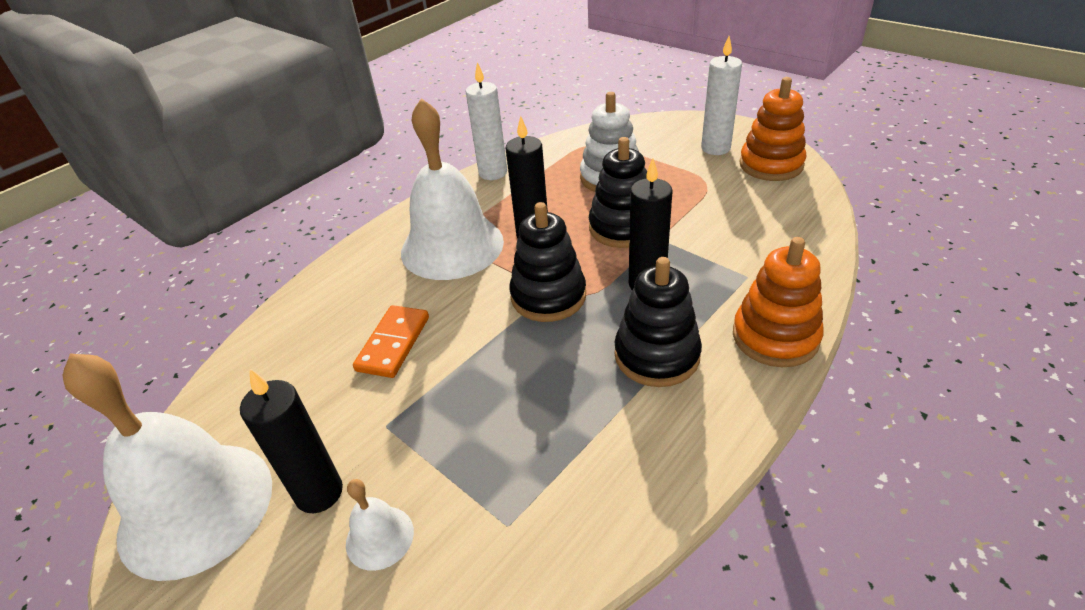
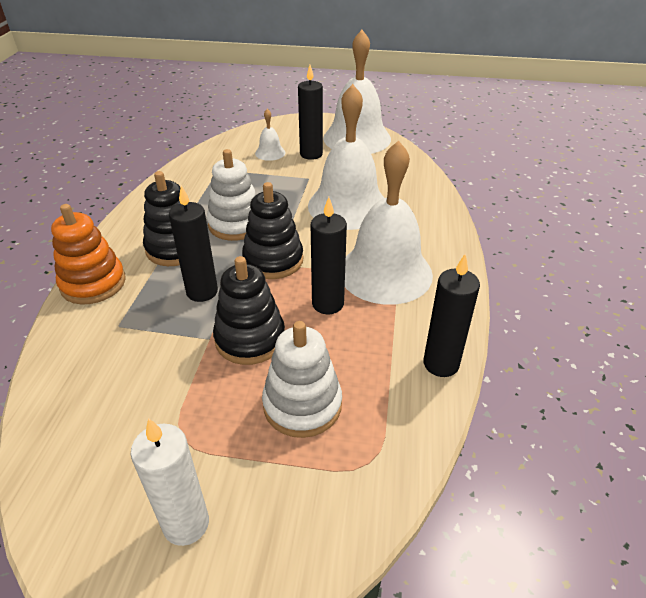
camera: 145 degrees right, 0 degrees up
(393, 343) = (348, 206): orange domino -> white bell
(493, 173) = (441, 364): white candle -> black candle
(557, 367) = (236, 224): none -> white stacking toy
(771, 165) = (98, 510): orange stacking toy -> none

